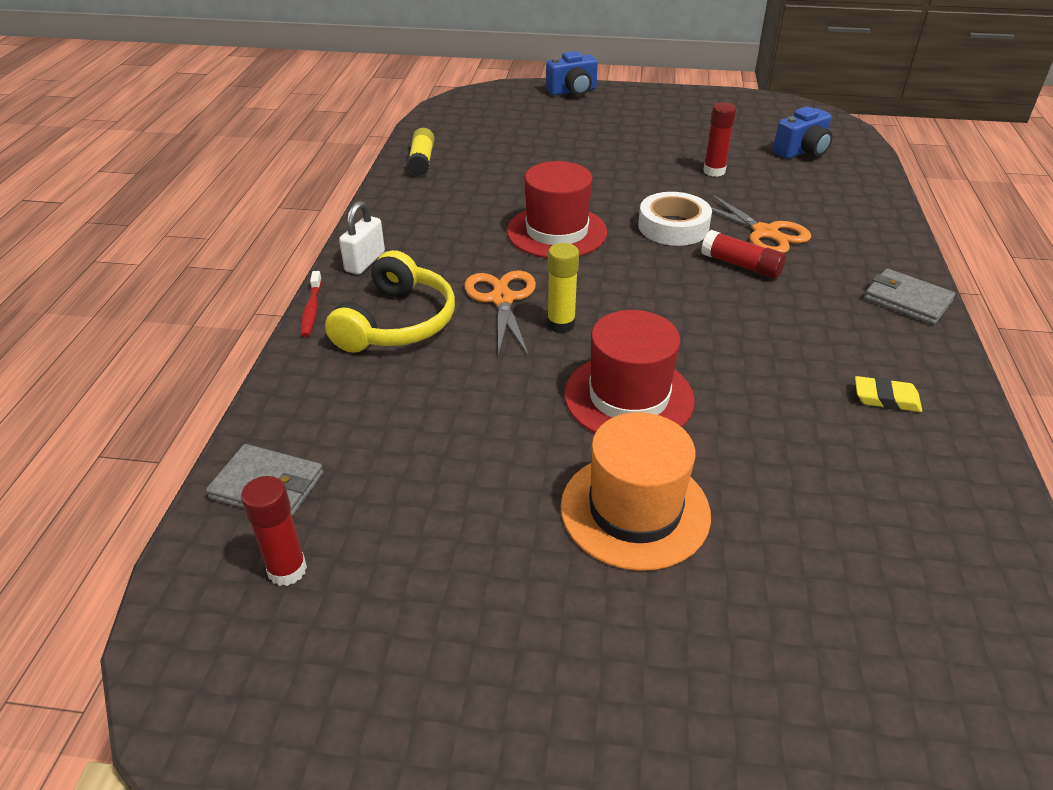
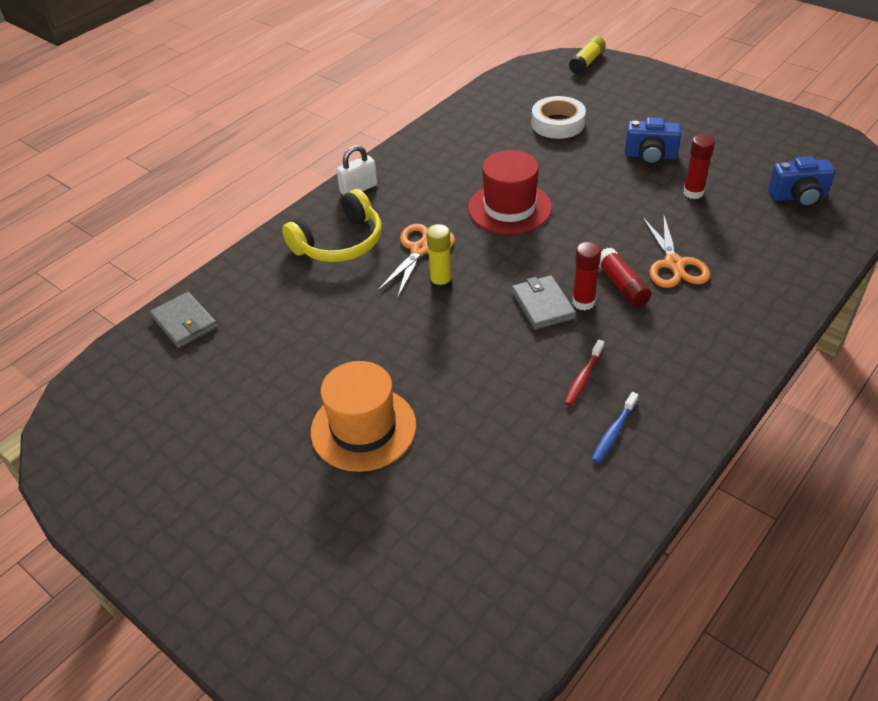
camera: 35 degrees right, 5 degrees up
(287, 570) = (157, 375): red glue stick -> red glue stick (583, 302)
(311, 310) = (298, 214): red toothbrush -> red toothbrush (583, 378)
(422, 161) = (469, 114): yellow glue stick -> yellow glue stick (587, 62)
(572, 91) = (652, 77): blue camera -> blue camera (650, 156)
(628, 397) = (433, 354): red hat -> none
(673, 227) = (603, 233): white tape -> white tape (558, 123)
(886, 398) = (613, 432): yellow eraser -> blue toothbrush
(907, 300) = (727, 365): grey wallet -> grey wallet (543, 305)

